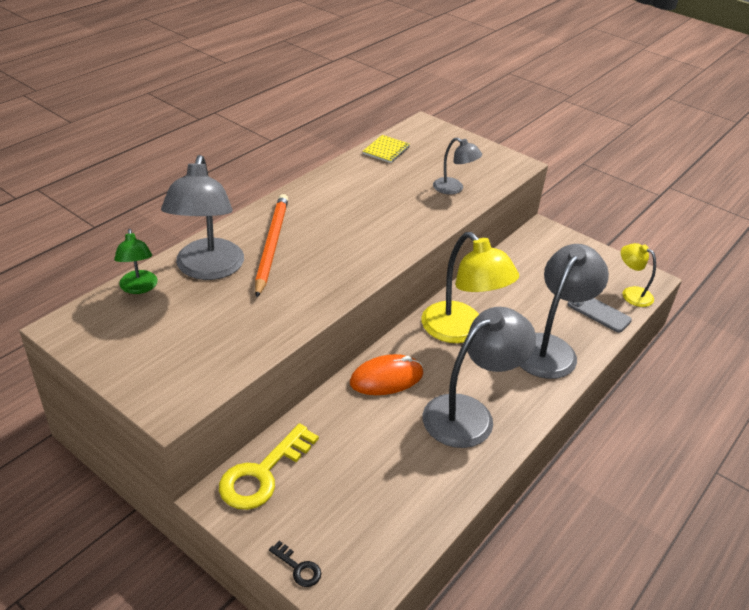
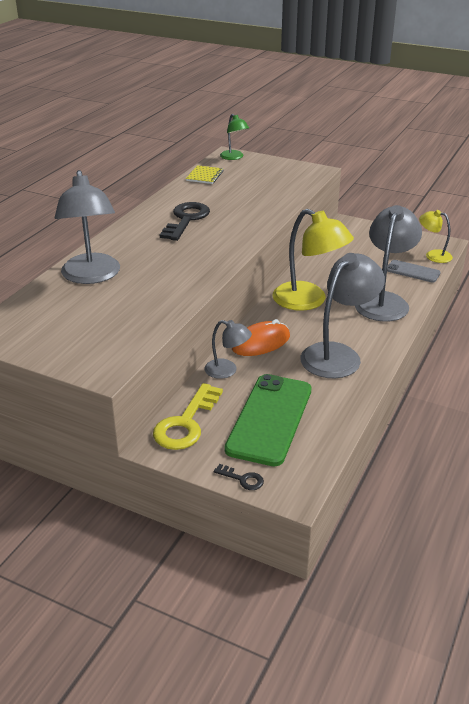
camera: 10 degrees left, 5 degrees down
(139, 288) = (38, 297): green lamp -> green lamp (234, 157)
(271, 245) = (138, 252): orange pencil -> none
(342, 208) = (186, 220): none -> black key
(359, 489) = (269, 419): none -> green phone
(454, 189) = (272, 194): grey lamp -> grey lamp (227, 370)

